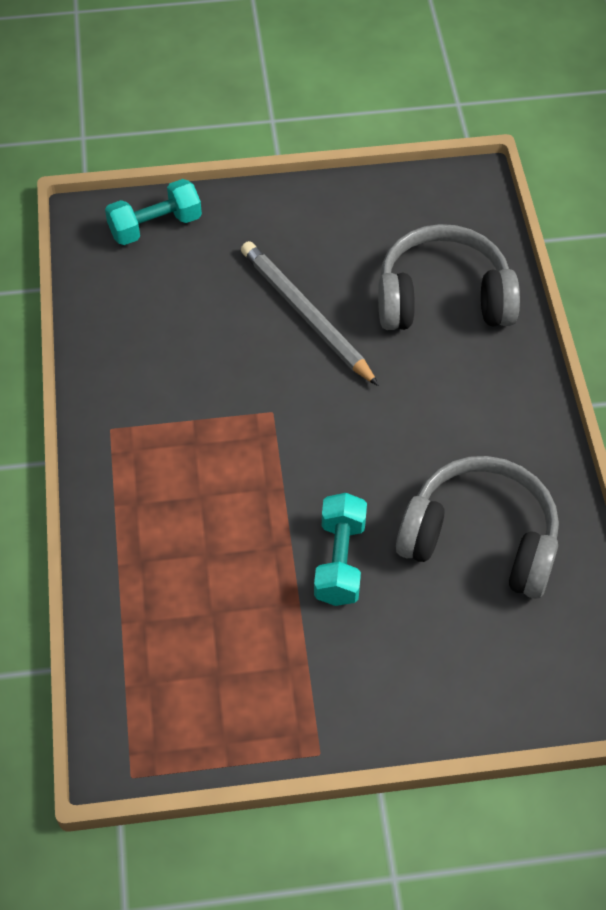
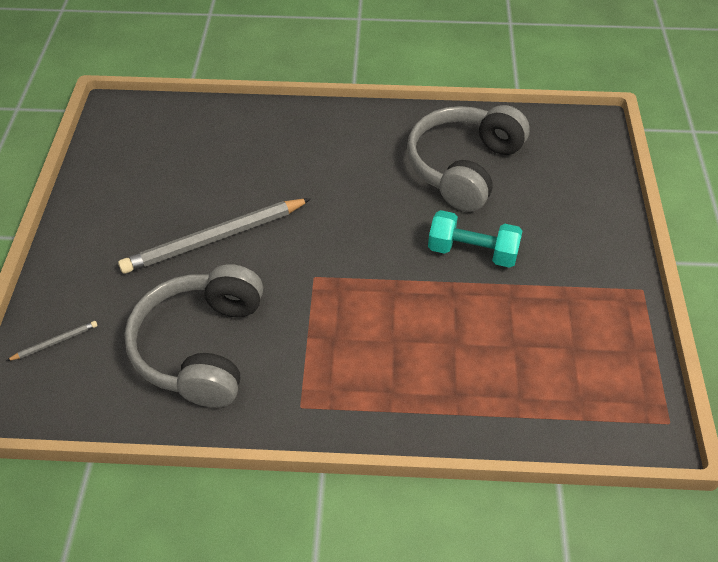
camera: 80 degrees left, 5 degrees down
(155, 226) = (55, 342): turquoise dumbbell -> grey pencil
(443, 298) = (230, 149): grey headphones -> grey headphones (201, 347)

